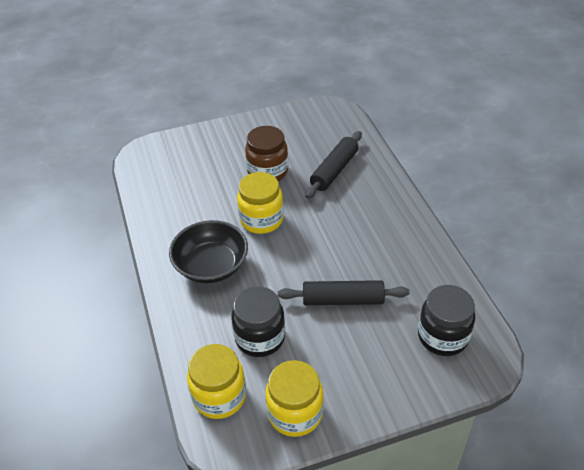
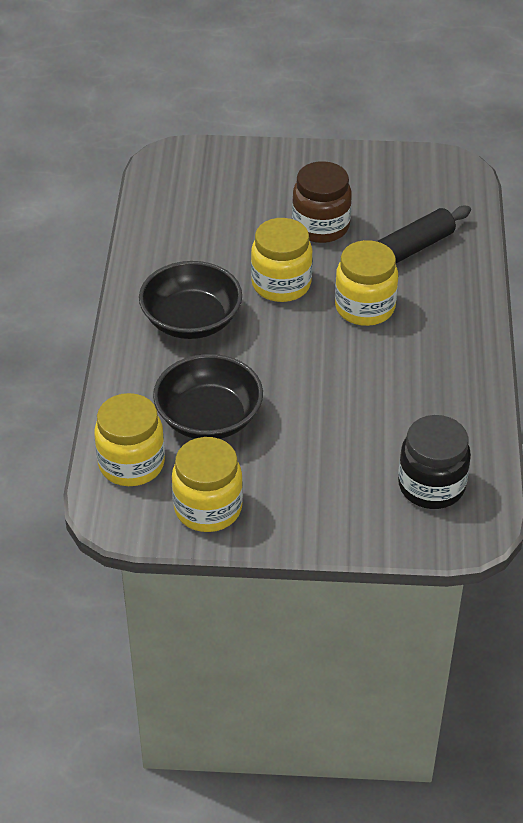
camera: 20 degrees right, 0 degrees up
(260, 337) = (209, 418): black jar -> black bowl
(326, 219) = (364, 307): none -> yellow jar
(343, 300) = (331, 407): black rolling pin -> none

